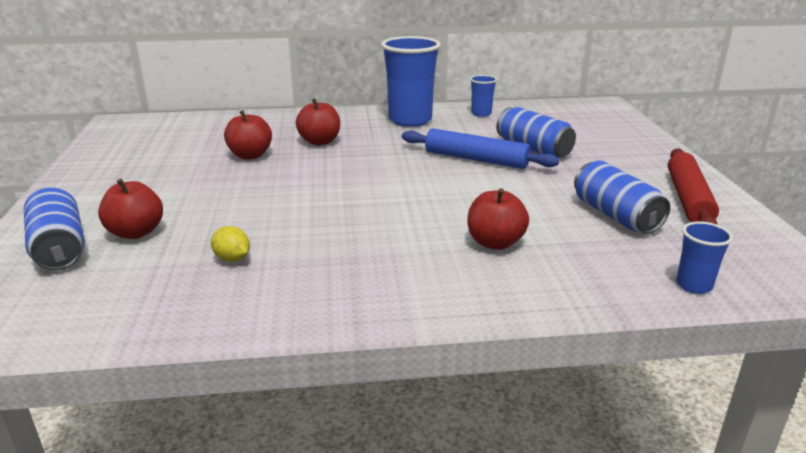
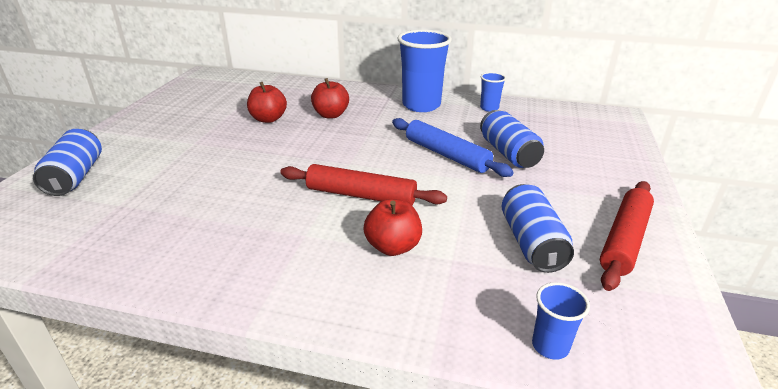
camera: 20 degrees right, 5 degrees up
(136, 232) = (133, 174): red apple -> none
(232, 259) = (176, 213): yellow lemon -> none
(423, 207) = (361, 195): none -> red rolling pin

